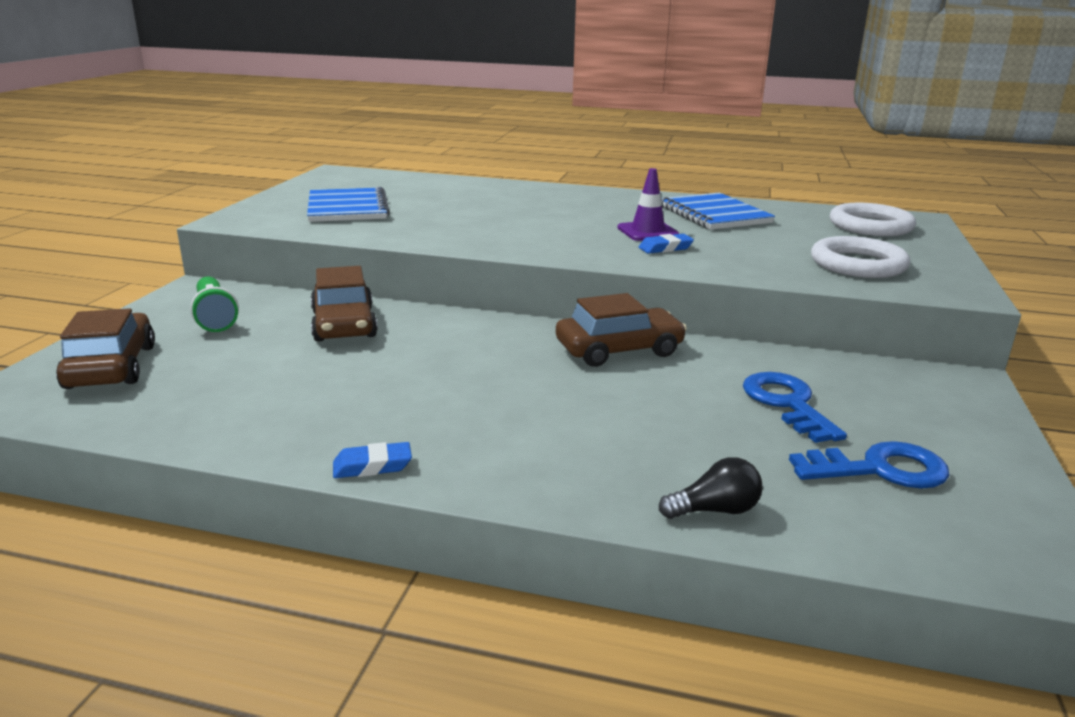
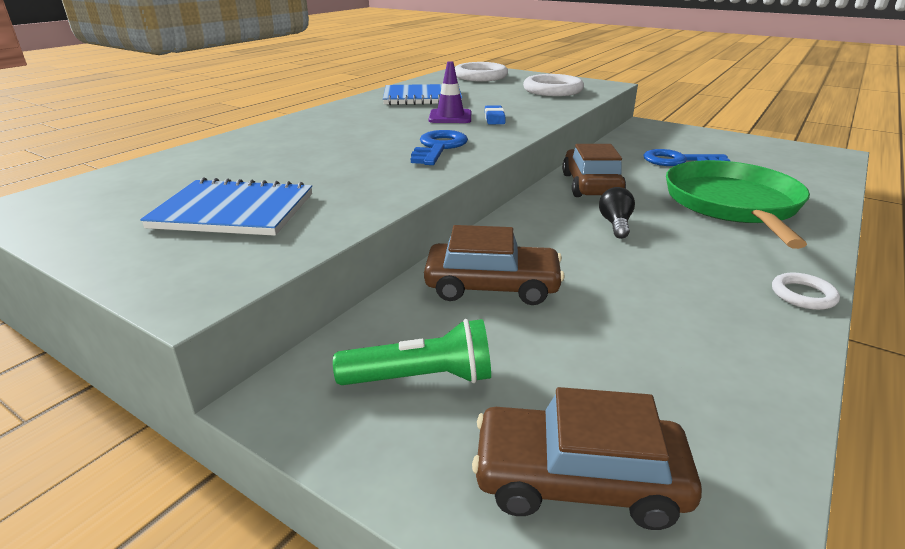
camera: 70 degrees left, 5 degrees up
(372, 466) = (803, 295): blue eraser -> white ring
(630, 439) = (732, 204): none -> green pan
(714, 510) = (813, 199): black light bulb -> black light bulb (615, 224)
(879, 469) = (753, 159): blue key -> blue key (439, 147)

